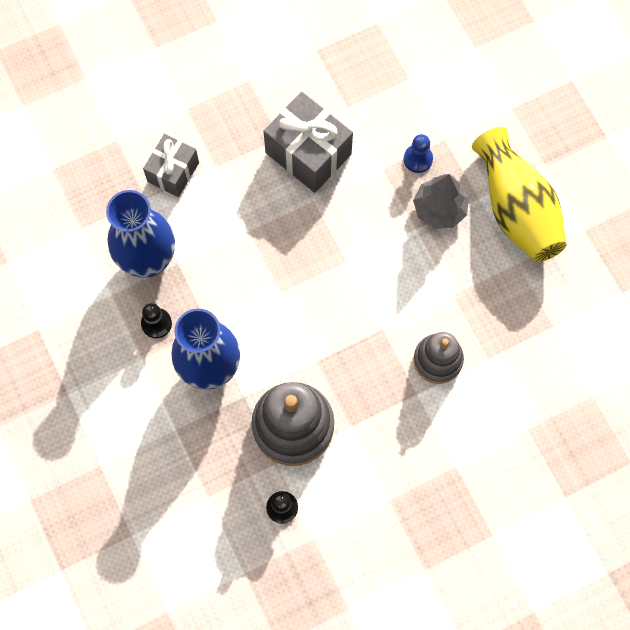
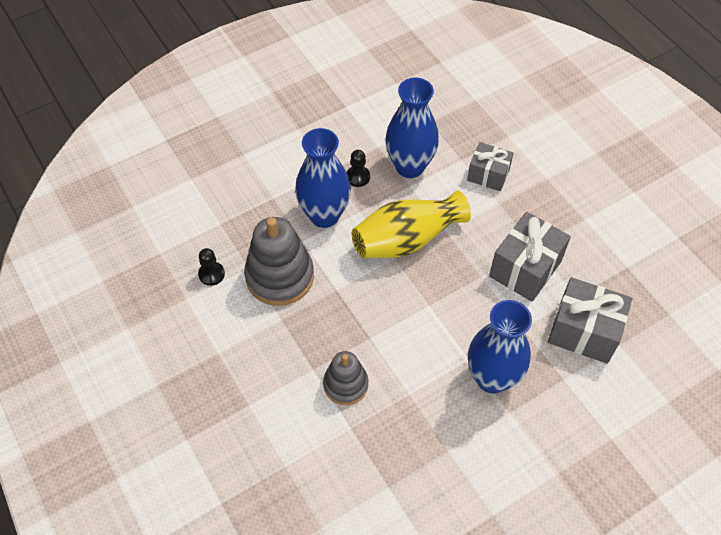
camera: 85 degrees right, 15 degrees down
(391, 109) = (583, 331): none -> grey gift
(418, 159) = (538, 357): blue pawn -> none
(439, 209) = (492, 378): grey tree -> blue vase
(516, 209) = (504, 447): yellow vase -> yellow vase (406, 239)

